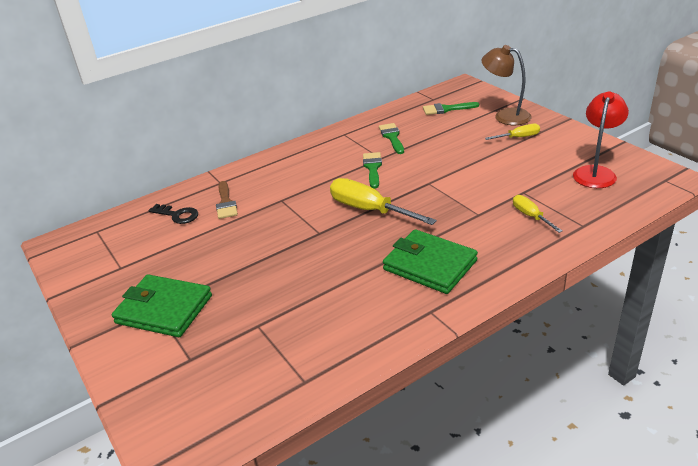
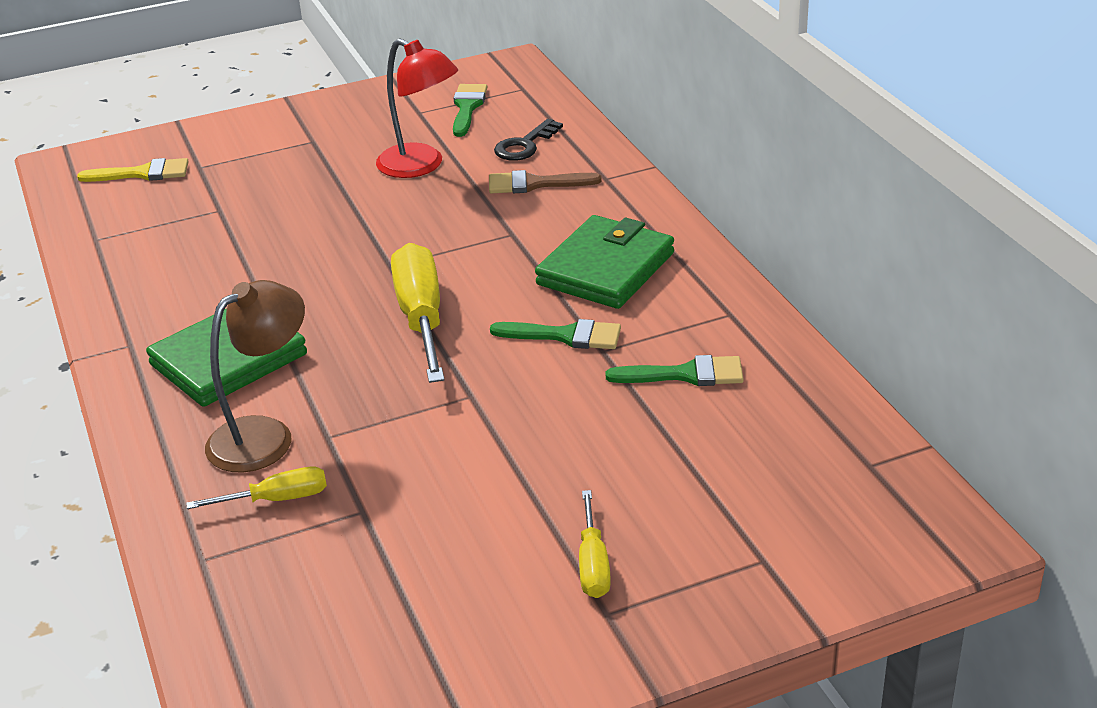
camera: 100 degrees right, 0 degrees up
(164, 309) = (304, 146): green wallet -> green wallet (606, 269)
(198, 391) = (143, 173): none -> yellow brush
(370, 210) = (421, 318): yellow screwdriver -> yellow screwdriver turned 60 degrees counterclockwise
(446, 109) = (799, 476): green brush -> green brush (467, 107)
(505, 116) = (720, 570): brown lamp -> brown lamp (264, 435)
(596, 172) = (366, 645): red lamp -> red lamp (420, 166)

